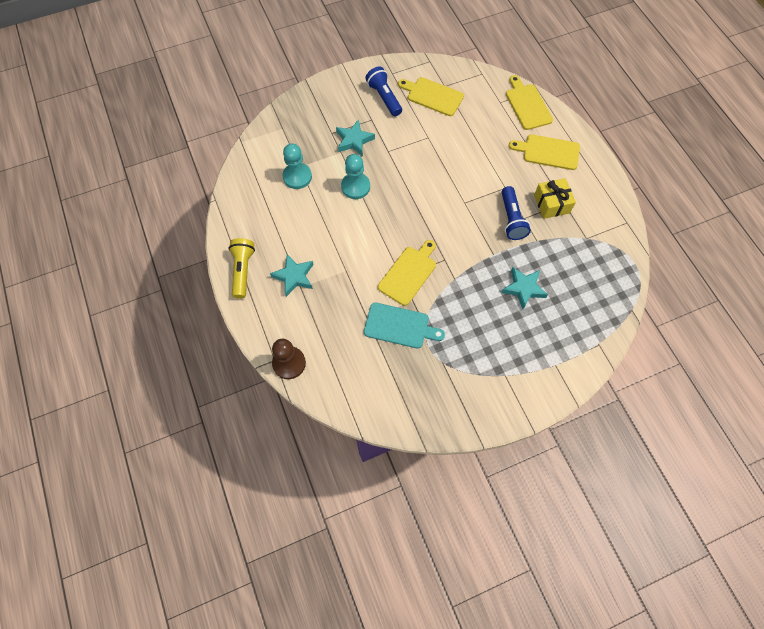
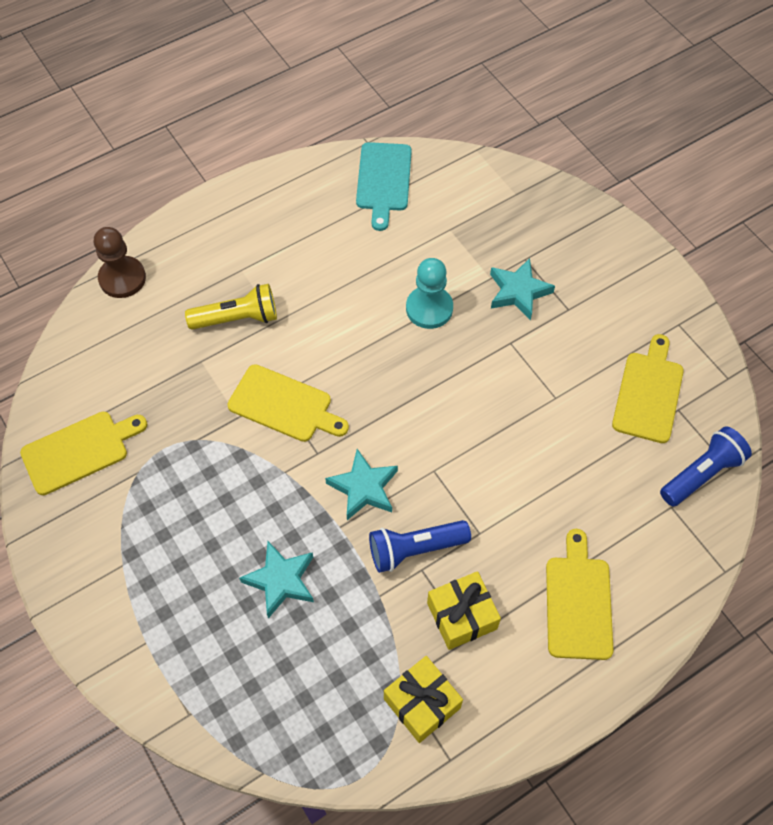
camera: 80 degrees right, 5 degrees down
(243, 271) = (258, 198): yellow flashlight -> yellow flashlight (237, 318)
(294, 277) = (257, 259): turquoise star -> turquoise star (363, 488)
(297, 177) = (430, 230): turquoise pawn -> none
(384, 97) = (620, 320): blue flashlight -> blue flashlight (701, 474)
(399, 326) = (192, 405): turquoise cutting board -> turquoise cutting board (384, 180)
(527, 105) = (680, 556): yellow cutting board -> yellow cutting board (79, 451)
(597, 230) = (422, 703): none -> yellow gift

